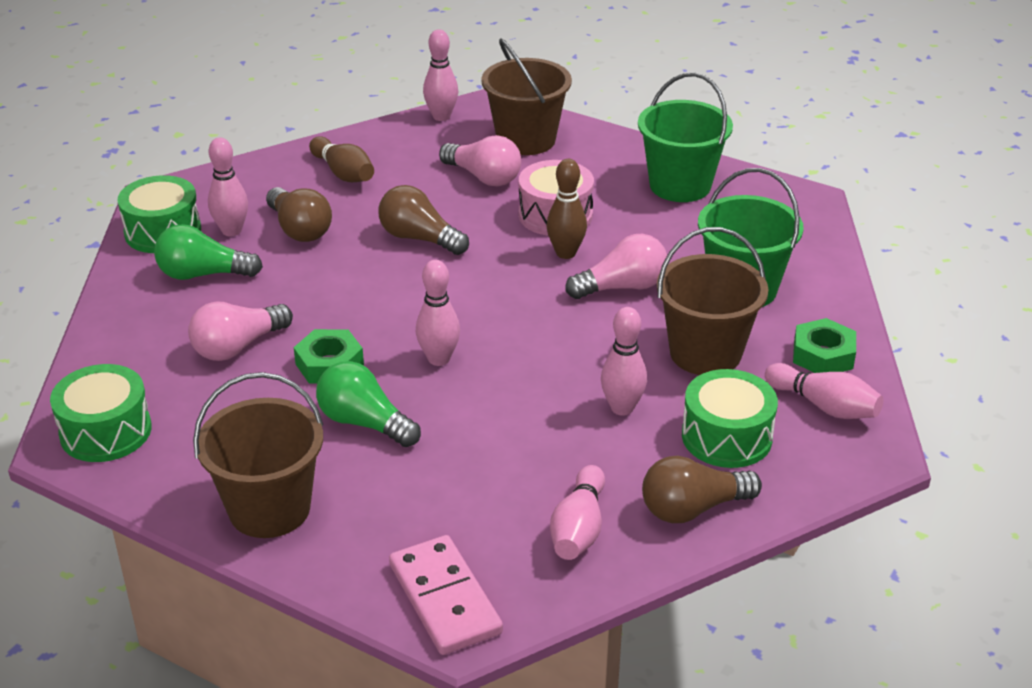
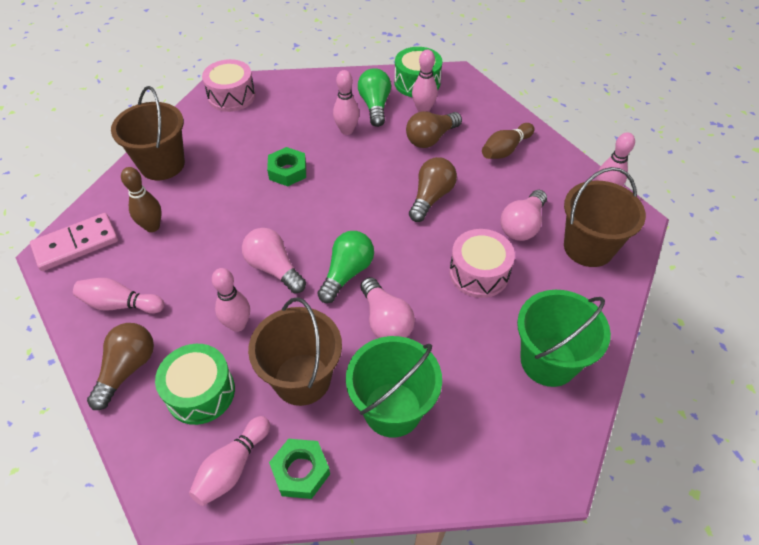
camera: 85 degrees right, 15 degrees up
(106, 431) = (231, 96): green drum -> pink drum
(238, 347) = (304, 131): pink light bulb -> pink light bulb (274, 268)
(364, 423) = (231, 193): green light bulb -> green light bulb (347, 273)
(439, 359) = (293, 221): pink bowling pin -> pink bowling pin (347, 130)
(566, 253) = (426, 282): brown bowling pin -> brown bowling pin (152, 226)
(693, 509) = (127, 369): brown light bulb -> brown light bulb turned 45 degrees clockwise

